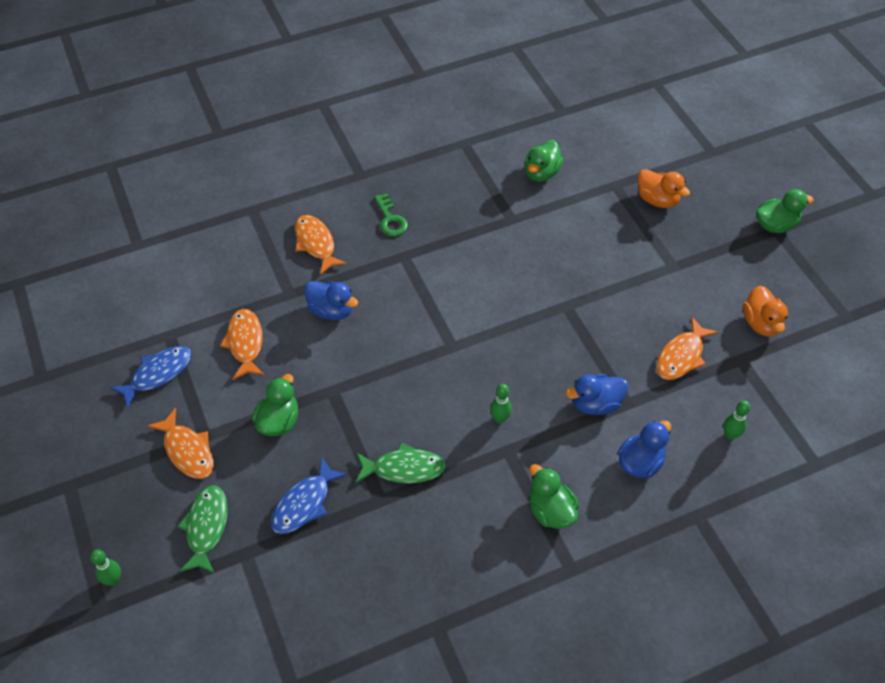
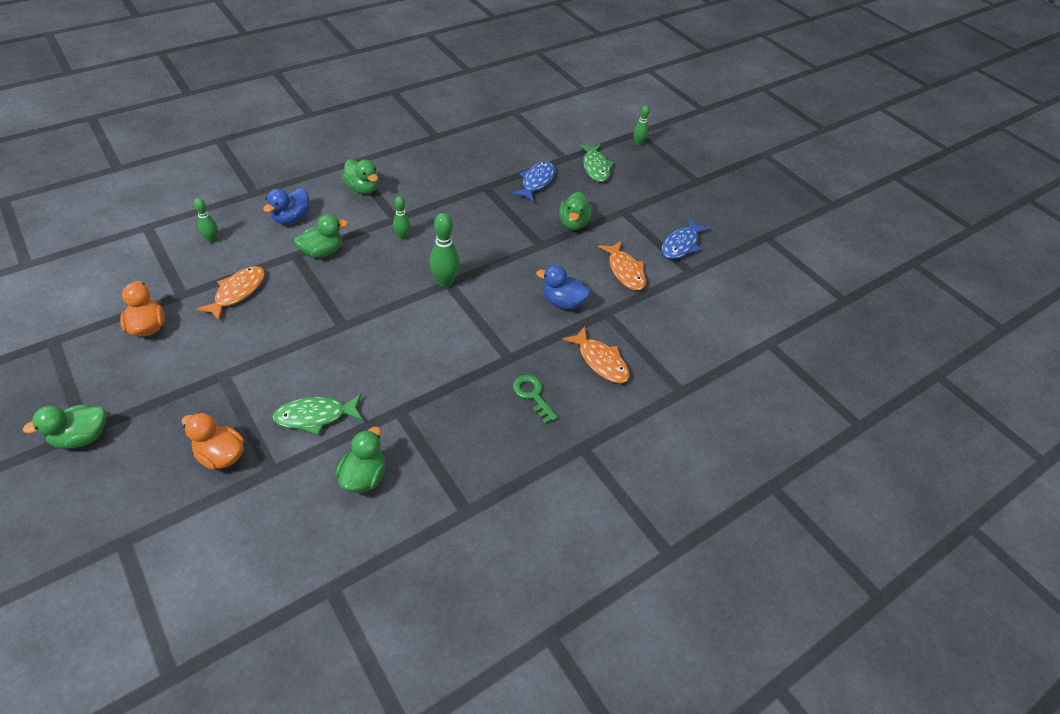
camera: 165 degrees right, 5 degrees down
(187, 451) = (630, 202): orange fish -> none
(404, 469) = (472, 203): green fish -> green fish (315, 416)
(455, 348) = (445, 282): none -> green bowling pin
(595, 404) = (322, 252): blue duck -> green duck

